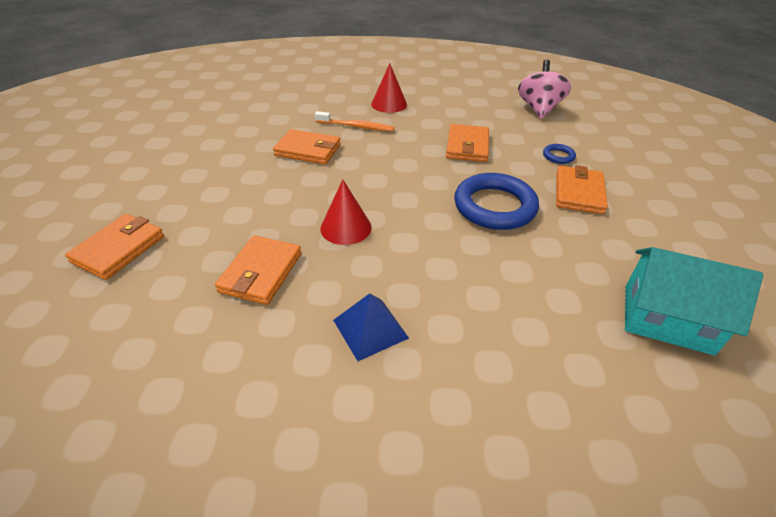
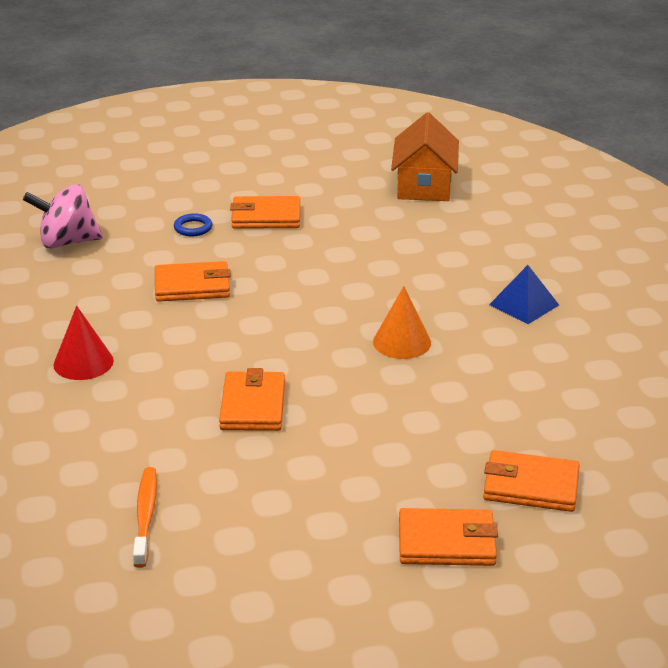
camera: 105 degrees left, 10 degrees down
(261, 272) = (500, 377): orange wallet -> orange wallet (447, 542)
(346, 227) = (402, 342): red cone -> orange cone
(356, 126) = (168, 378): orange toothbrush -> orange toothbrush (145, 516)
(494, 206) = (315, 260): blue ring -> none
(667, 318) = (424, 185): turquoise house -> orange house

